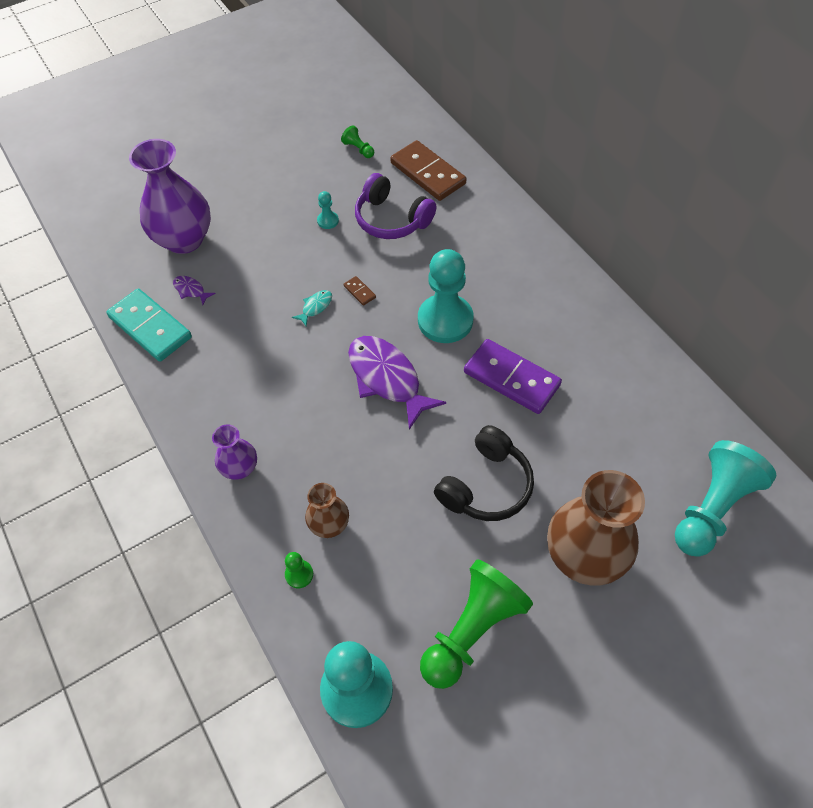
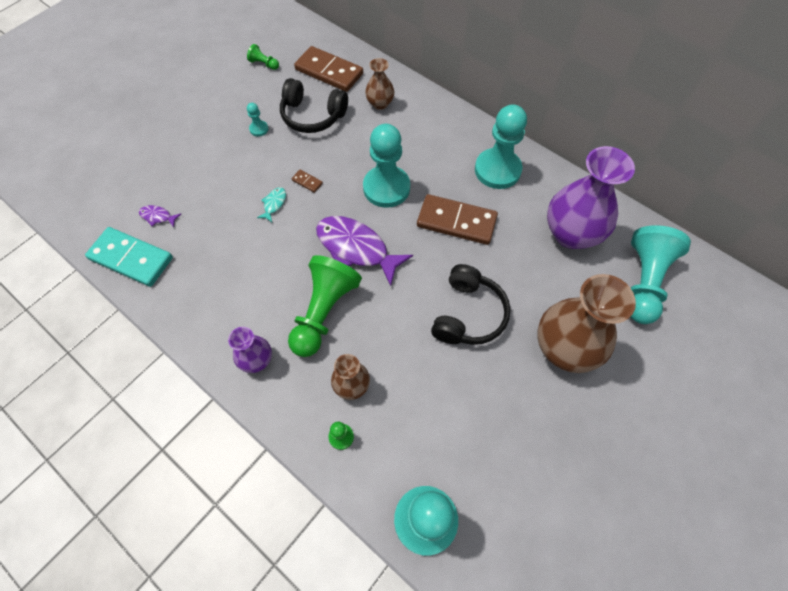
camera: 20 degrees left, 5 degrees up
(184, 239) = (136, 174): purple vase -> purple vase (571, 234)
(391, 219) = (312, 116): purple headphones -> black headphones
(472, 223) = (380, 103): none -> brown vase
(472, 630) = (500, 437): green pawn -> green pawn (324, 312)
(511, 378) = (456, 222): purple domino -> brown domino
(582, 332) = (497, 170): none -> turquoise pawn

